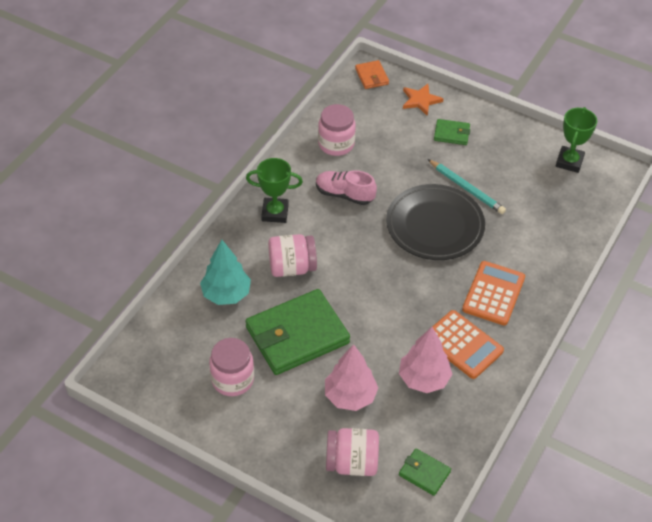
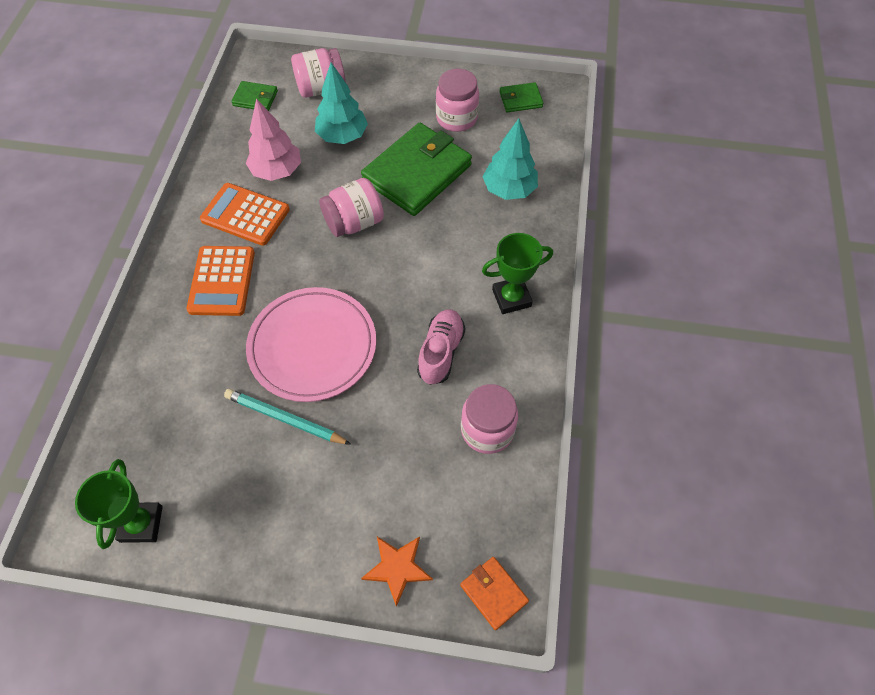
camera: 160 degrees right, 10 degrees up
(292, 267) = (457, 239): pink jar -> pink jar (354, 222)
(344, 194) = (441, 352): pink shoe -> pink shoe turned 75 degrees counterclockwise
(350, 396) = (342, 136): pink tree -> turquoise tree
(435, 225) = (312, 346): black plate -> pink plate
(451, 134) = (330, 513): green wallet -> green wallet (520, 99)

